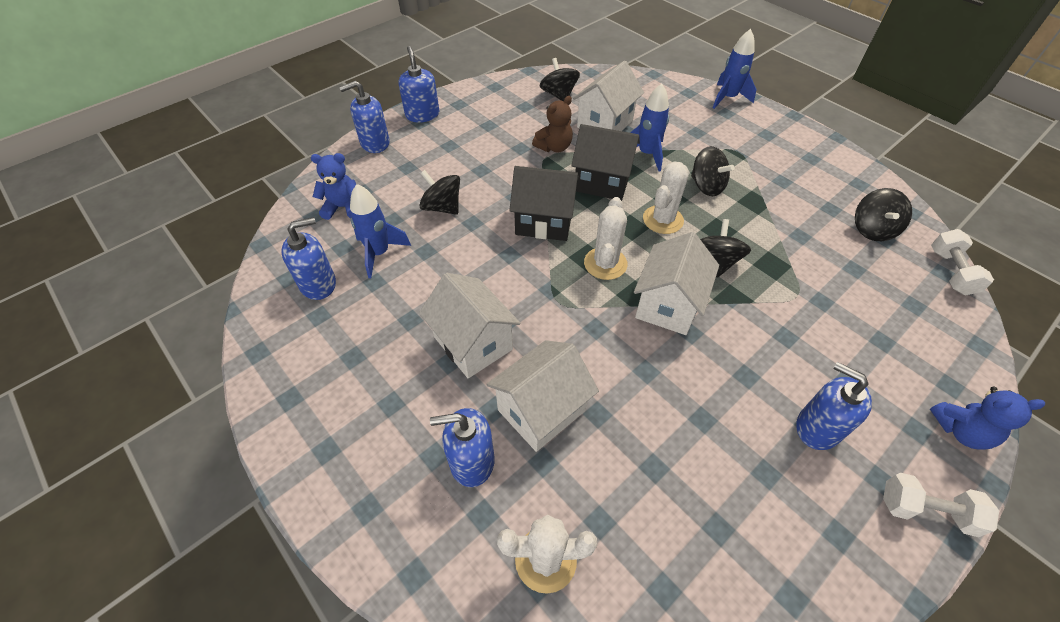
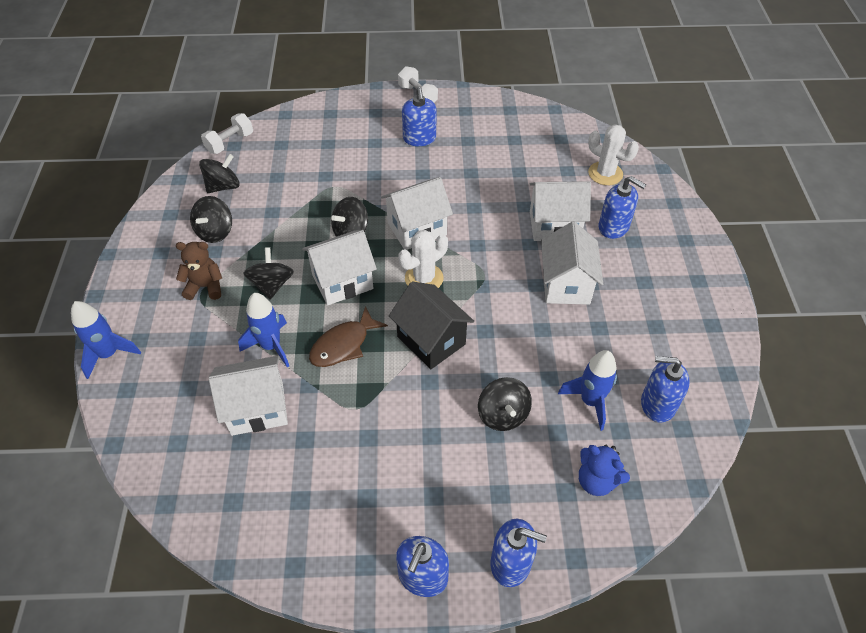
camera: 140 degrees left, 0 degrees up
(554, 147) = (337, 414): brown teddy bear -> brown teddy bear (205, 287)
(559, 95) = (246, 489): black spinning top -> black spinning top (215, 232)
(602, 182) = (343, 345): black house -> brown fish
(663, 220) = (342, 281): white cactus -> white house
(961, 431) = (357, 101): blue teddy bear -> none

